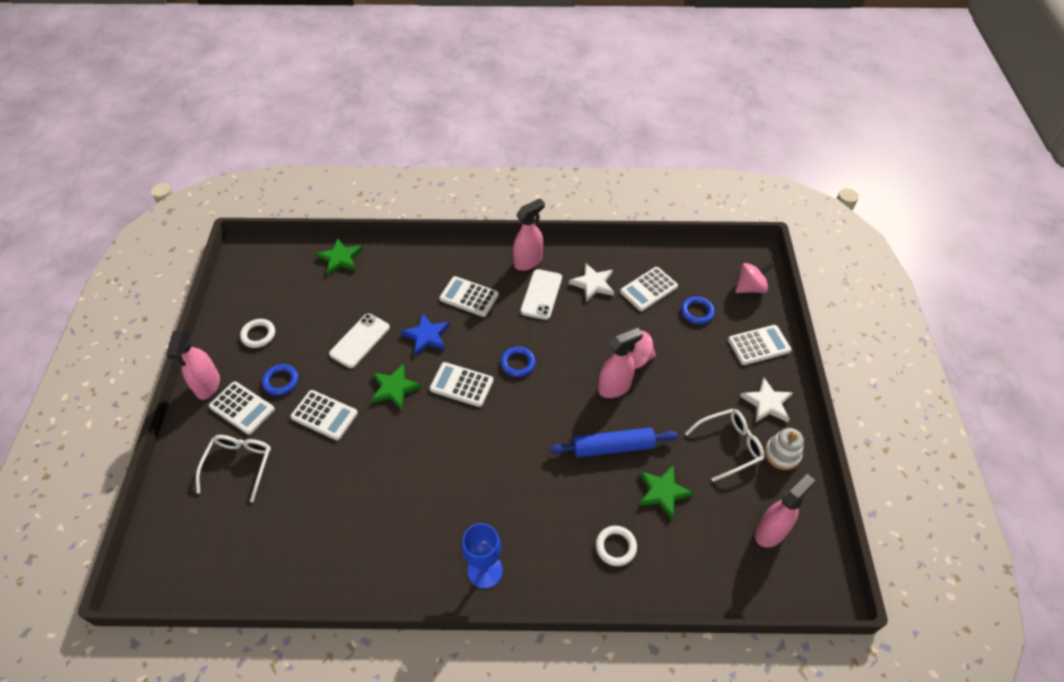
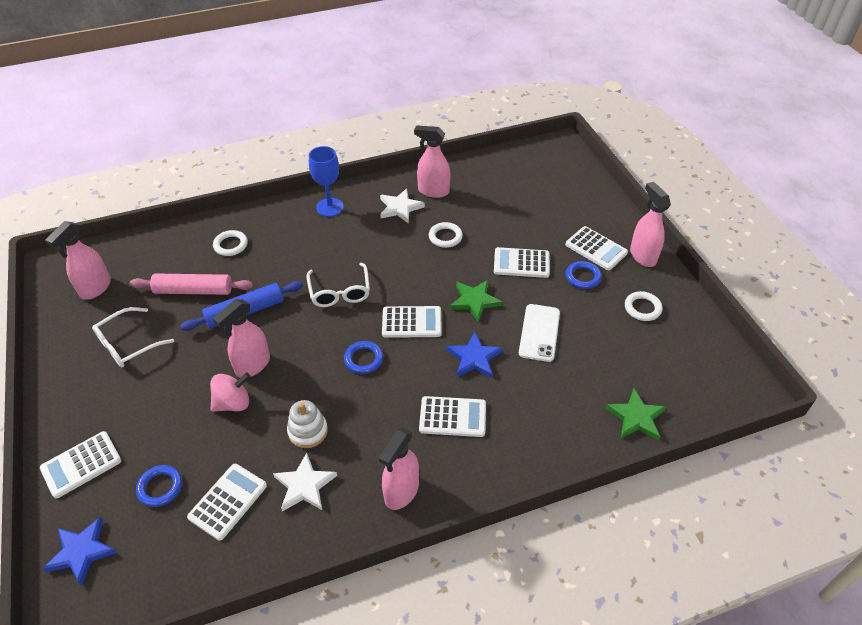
camera: 160 degrees right, 5 degrees down
(239, 465) = (560, 214): white glasses -> white glasses (340, 292)
(242, 408) = (596, 249): white calculator -> white calculator turned 150 degrees counterclockwise
(351, 554) = (433, 191): none -> pink spray bottle
(377, 475) = (445, 237): none -> white ring
(541, 294) = (366, 448): white phone -> none
(663, 492) = (193, 290): green star -> pink rolling pin
(750, 287) = (81, 552): pink spinning top -> blue star
(767, 403) = (82, 397): white star -> white star (400, 208)
(782, 454) = (74, 352): white stacking toy -> white stacking toy (308, 431)

